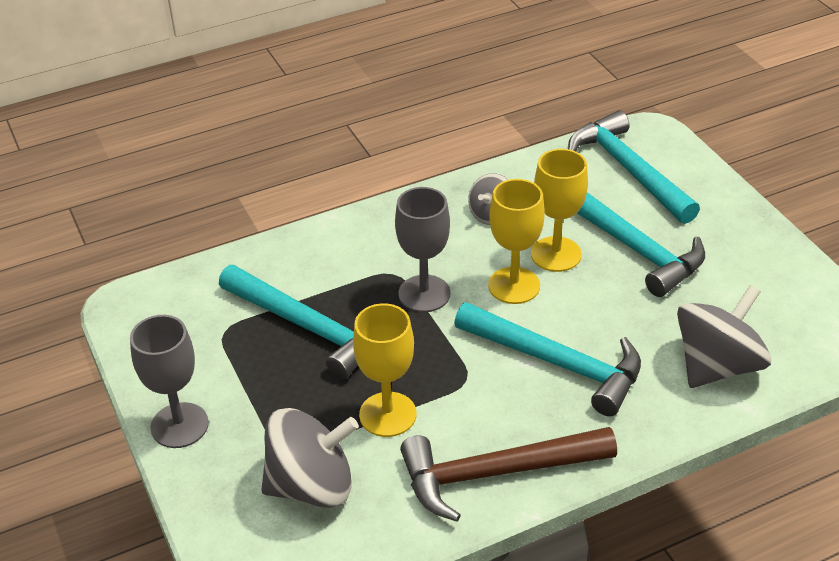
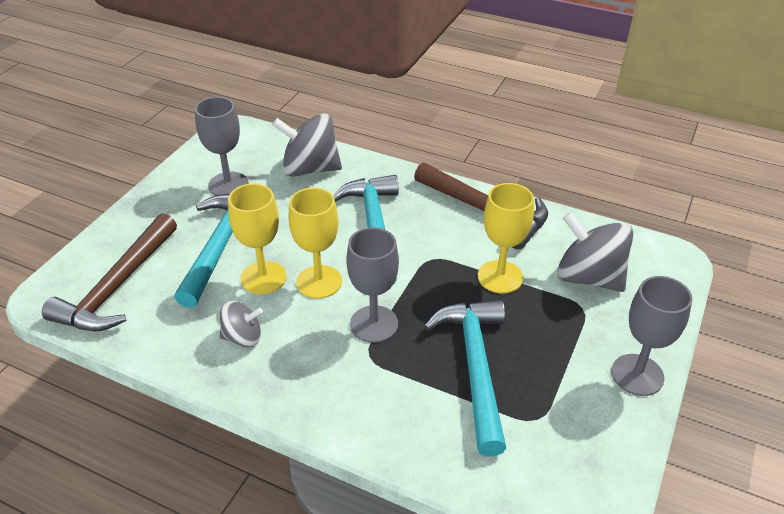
camera: 130 degrees left, 0 degrees up
(629, 170) = (117, 286): turquoise hammer -> brown hammer
(738, 289) = (228, 185): none -> grey goblet

